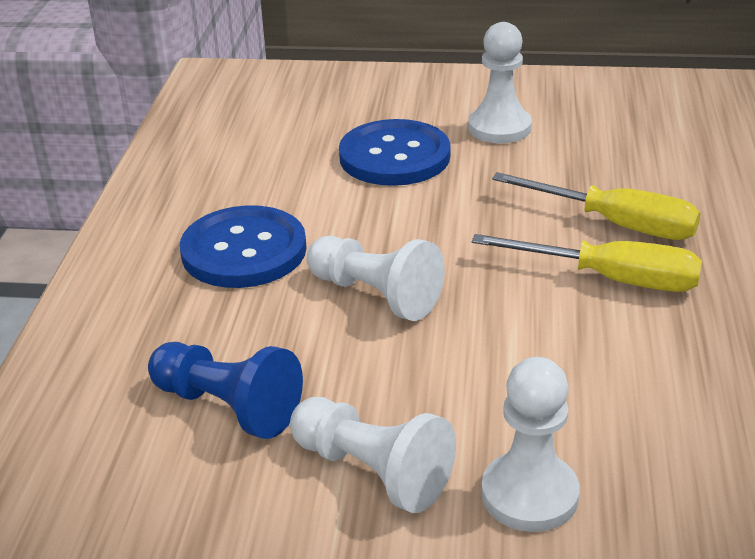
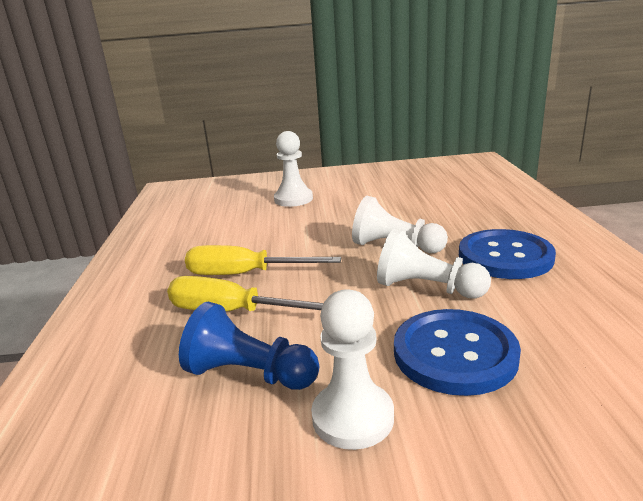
camera: 170 degrees right, 10 degrees down
(228, 407) = (435, 201): blue pawn -> blue pawn (249, 374)
(373, 471) = (358, 196): white pawn -> white pawn (427, 288)

